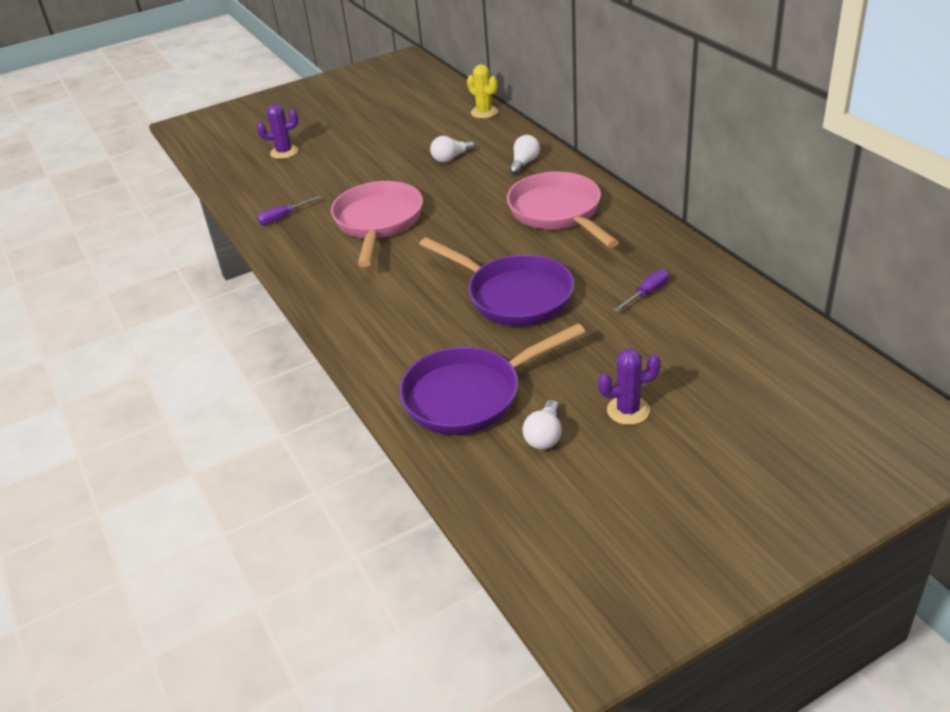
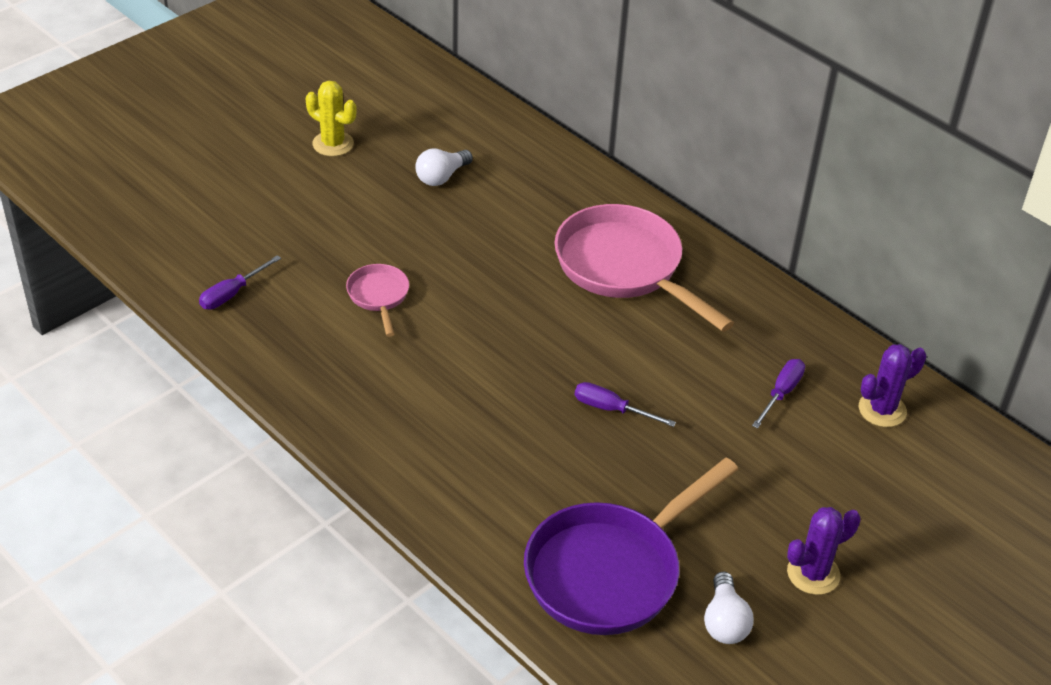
camera: 20 degrees left, 5 degrees up
(284, 152) = (184, 172): purple cactus -> purple cactus (882, 410)
(378, 223) = (379, 296): pink pan -> pink pan, size x0.48
(484, 112) = (460, 91): yellow cactus -> yellow cactus (333, 144)
(513, 296) = (611, 409): purple pan -> purple screwdriver
(524, 163) = (549, 183): white light bulb -> none

